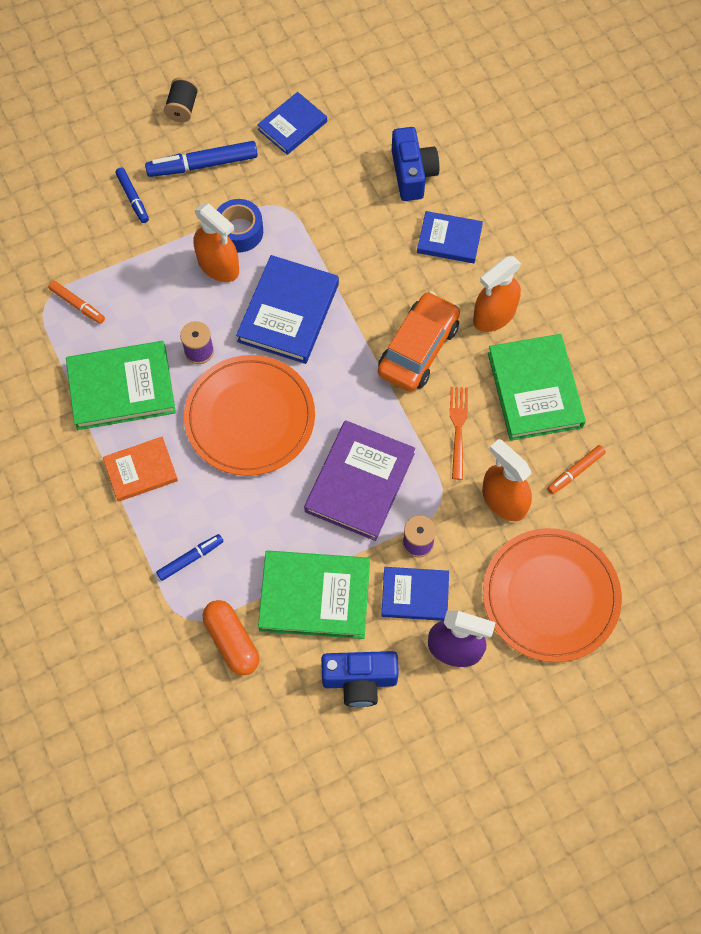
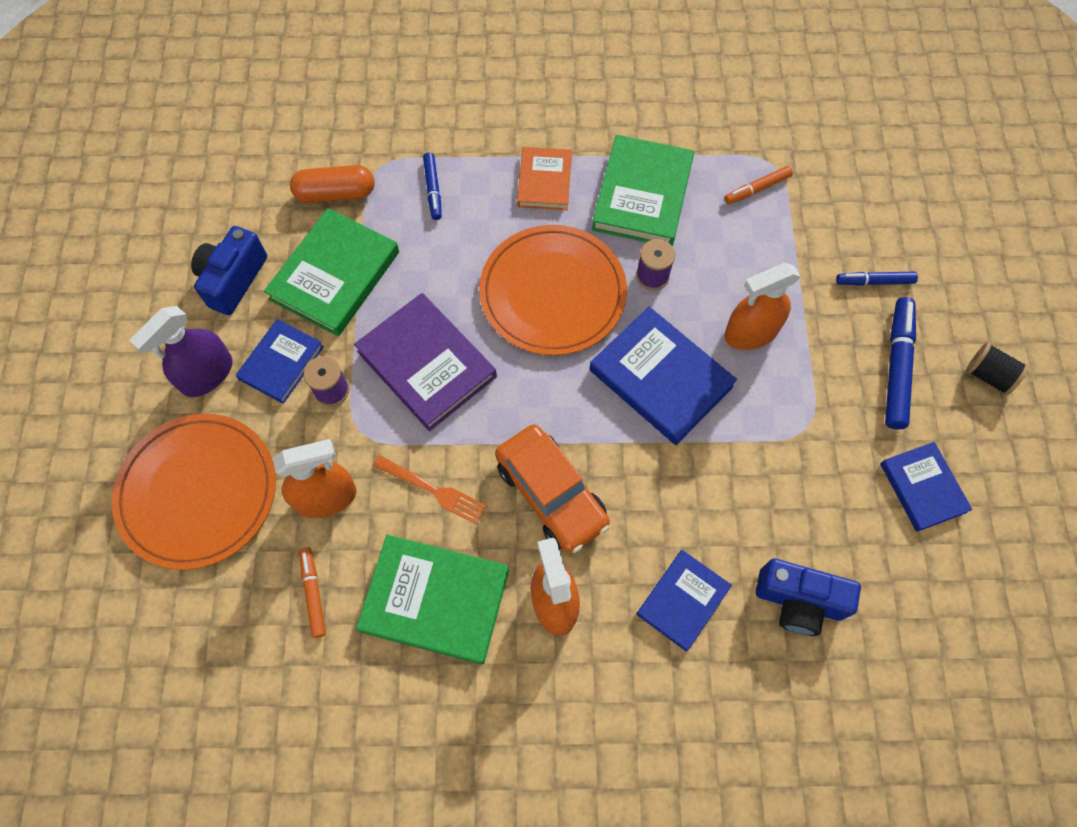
camera: 115 degrees right, 0 degrees up
(239, 231) = (788, 370): blue tape -> none

